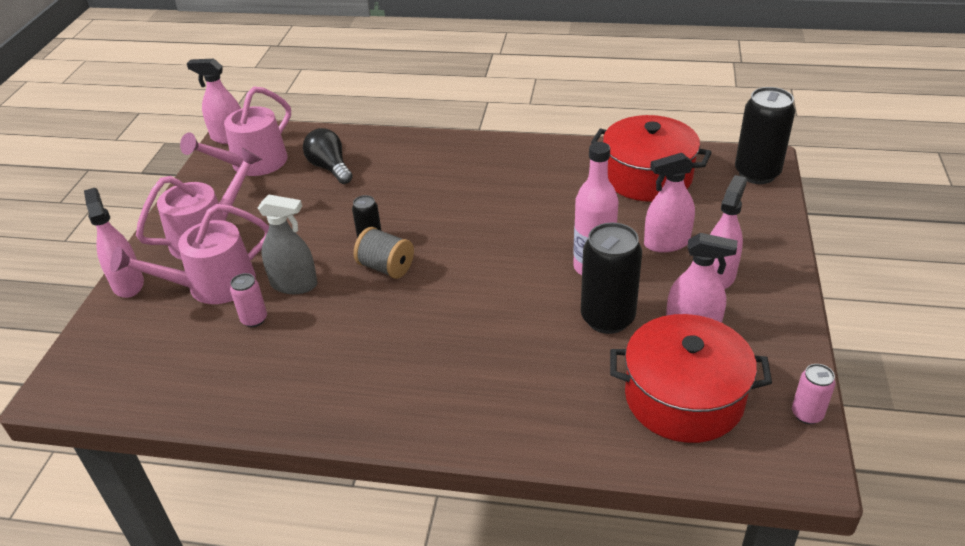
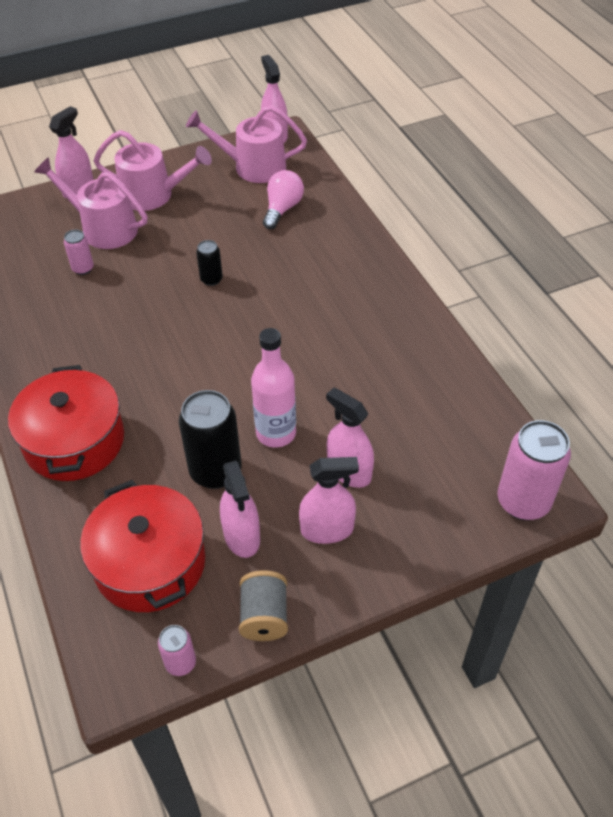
camera: 55 degrees right, 10 degrees up
(294, 284) = (132, 267): grey spray bottle -> none
(330, 168) = (282, 209): black light bulb -> pink light bulb
(386, 267) = (185, 306): grey spool -> grey spool (264, 616)
(647, 177) = (442, 416): red pot -> red pot (74, 441)
(757, 173) = (523, 501): black can -> pink can

